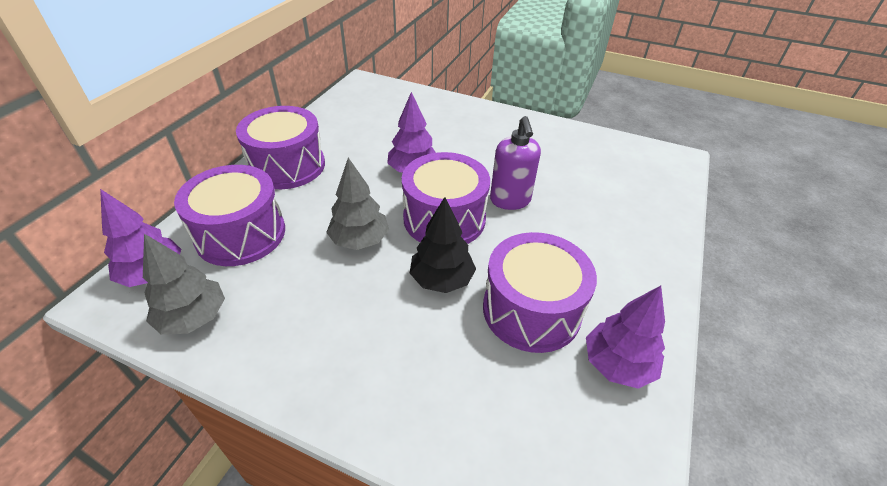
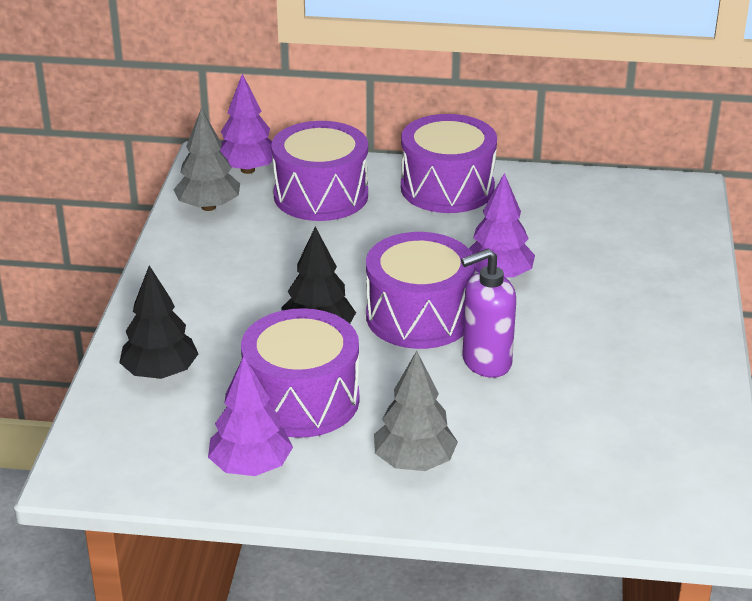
camera: 75 degrees right, 10 degrees down
(359, 240) = (349, 267): grey tree -> grey tree (414, 462)
(464, 414) = (160, 373): none -> black tree

